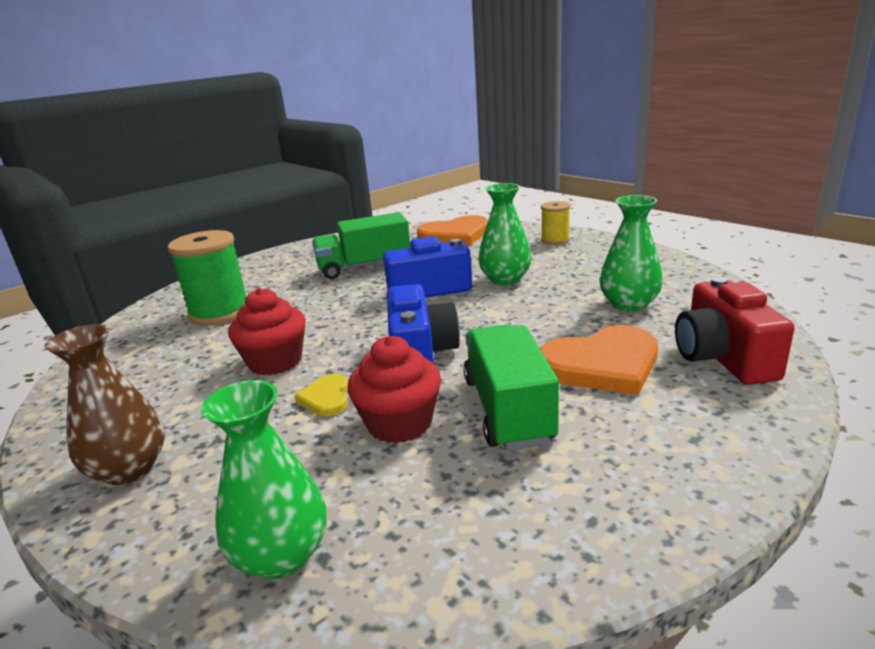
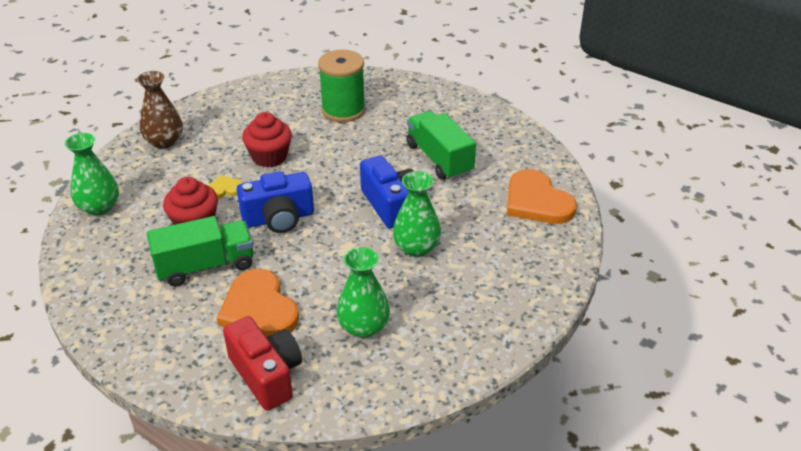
camera: 75 degrees right, 15 degrees up
(555, 240) = (530, 275): yellow spool -> none
(722, 357) = (266, 374): red camera -> red camera turned 75 degrees clockwise

